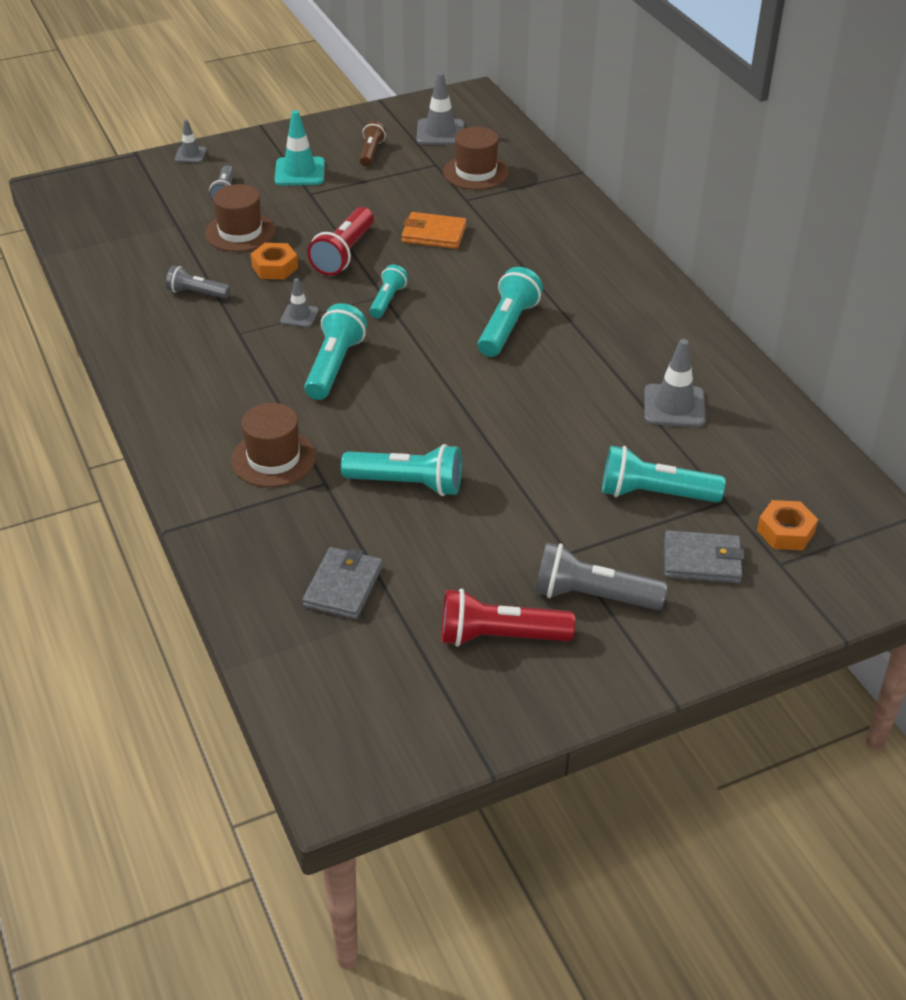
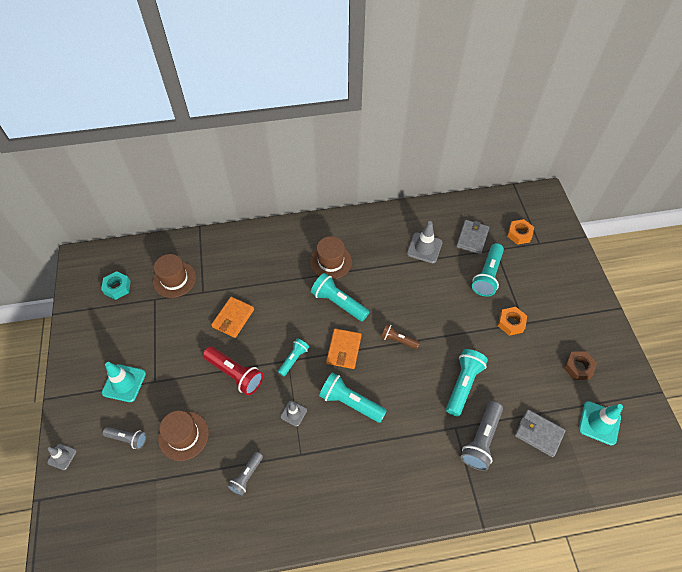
camera: 75 degrees left, 15 degrees up
(273, 458) = (429, 453): brown hat -> brown hat (331, 261)
(275, 267) = (234, 419): orange nut -> orange nut (511, 323)
(371, 153) = (121, 333): brown flashlight -> brown flashlight (398, 340)
(387, 300) = (293, 359): turquoise flashlight -> turquoise flashlight turned 90 degrees clockwise
(389, 671) = (599, 423): none -> turquoise traffic cone
(423, 345) = (344, 349): none -> orange wallet
(440, 133) = (117, 287): grey traffic cone -> turquoise nut
(499, 637) = (578, 367): red flashlight -> brown nut
(592, 596) = (554, 321): grey flashlight -> grey flashlight (481, 440)
(702, 561) = (534, 271): grey wallet -> grey wallet (472, 238)

